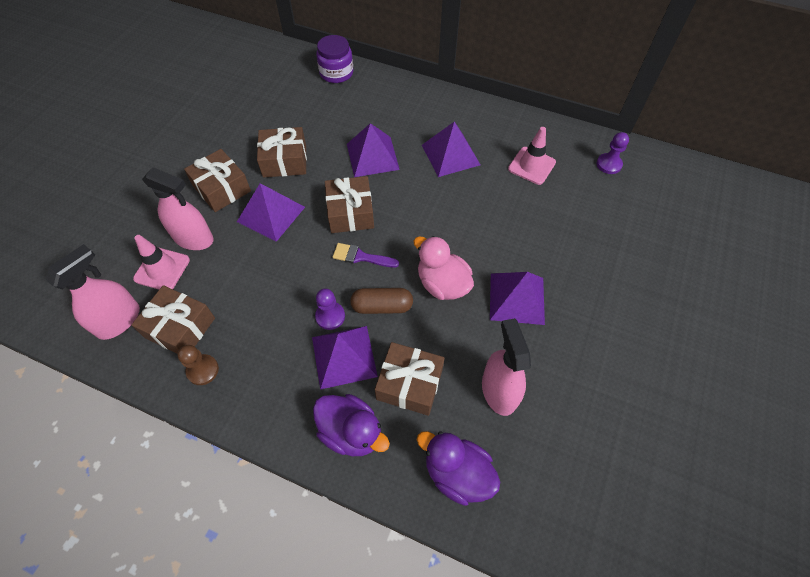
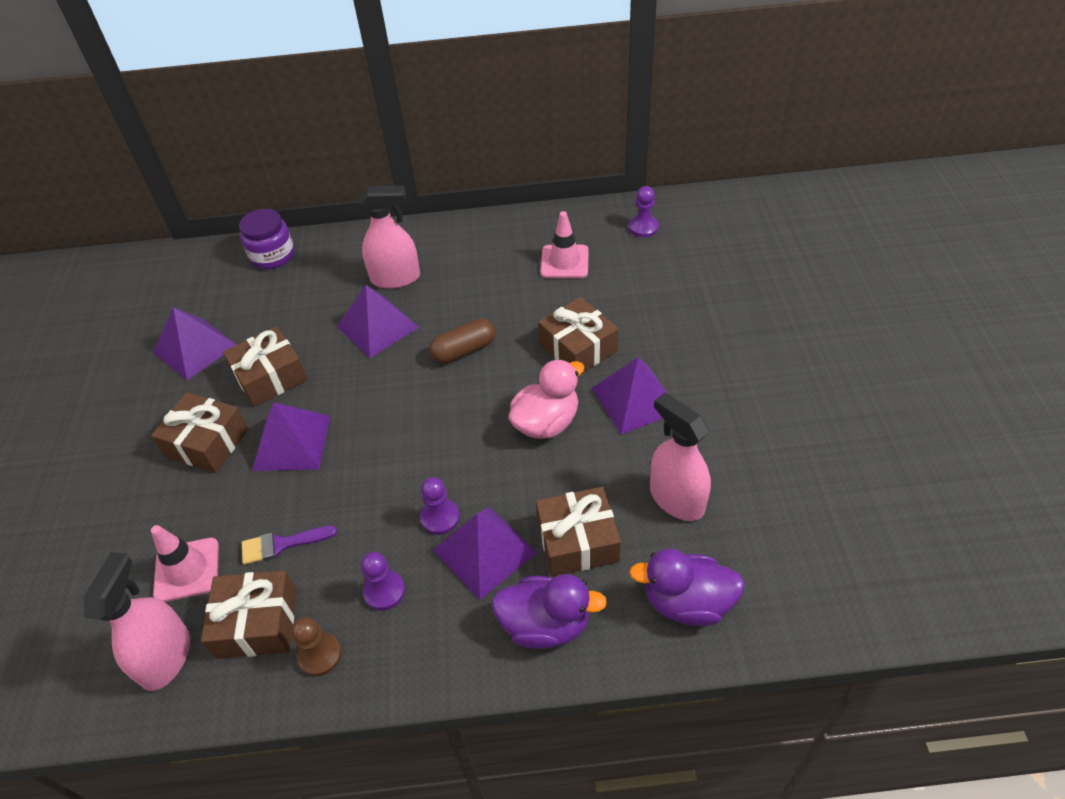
camera: 25 degrees left, 10 degrees down
(194, 238) = (207, 515): pink spray bottle -> pink spray bottle (395, 278)
(265, 349) = (384, 591): none -> purple pawn
(350, 212) = (391, 397): brown gift -> brown gift (578, 348)
(361, 257) = (434, 438): purple brush -> purple brush (282, 544)
(382, 306) = (494, 478): brown capsule -> brown capsule (464, 350)
(442, 284) = (546, 423): pink duck -> pink duck turned 120 degrees clockwise
(450, 154) = (468, 287): purple pyramid -> purple pyramid (195, 348)

